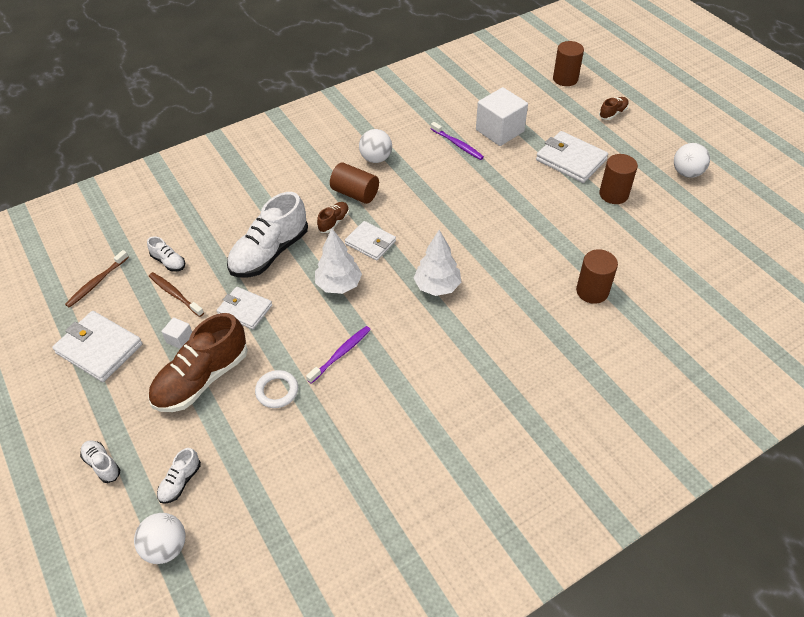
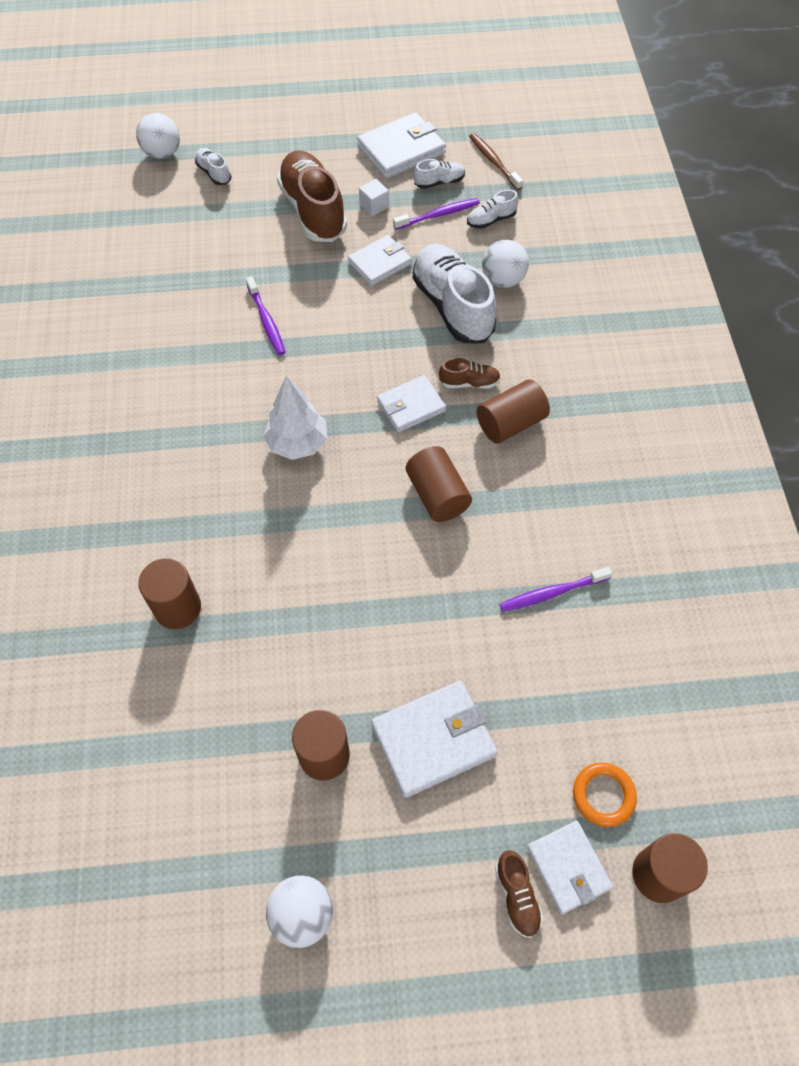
camera: 115 degrees right, 10 degrees up
(102, 464) = (268, 131): white shoe -> white shoe (439, 182)
(175, 294) = (438, 215): brown toothbrush -> purple toothbrush
(277, 391) = (258, 259): white ring -> none
(334, 222) = (469, 382): brown shoe -> brown shoe turned 60 degrees counterclockwise
(339, 285) = (362, 352): white tree -> none
(376, 158) = (571, 474): white ball -> white ball (503, 280)
(429, 207) = (437, 495): none -> brown cylinder
(499, 131) = (557, 671): white cube -> none
(546, 101) = (603, 795): none -> orange ring
(587, 103) = (568, 867): none -> white wallet

